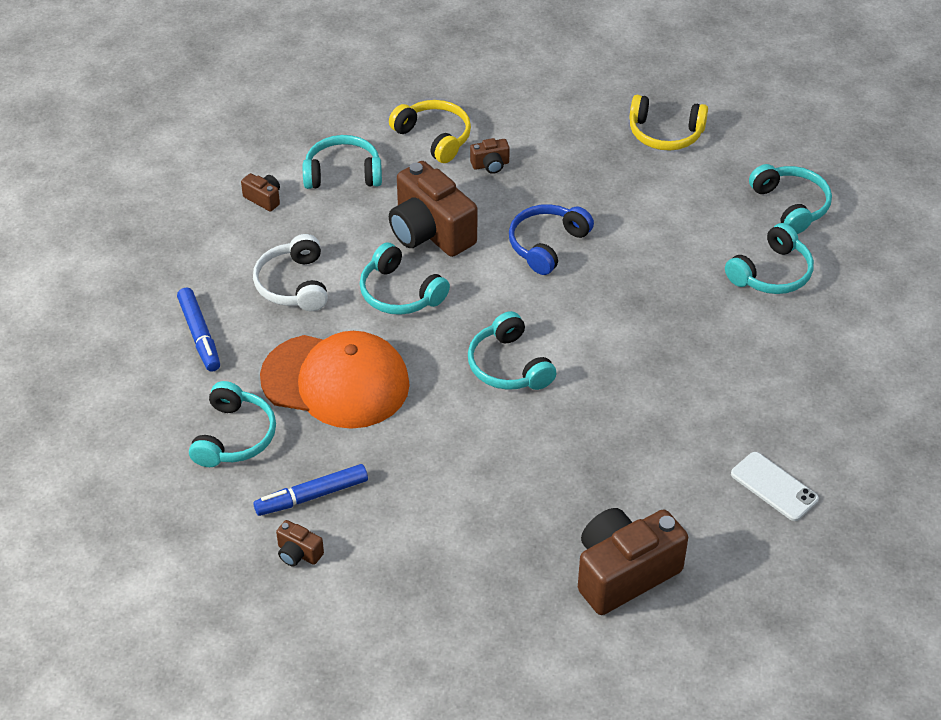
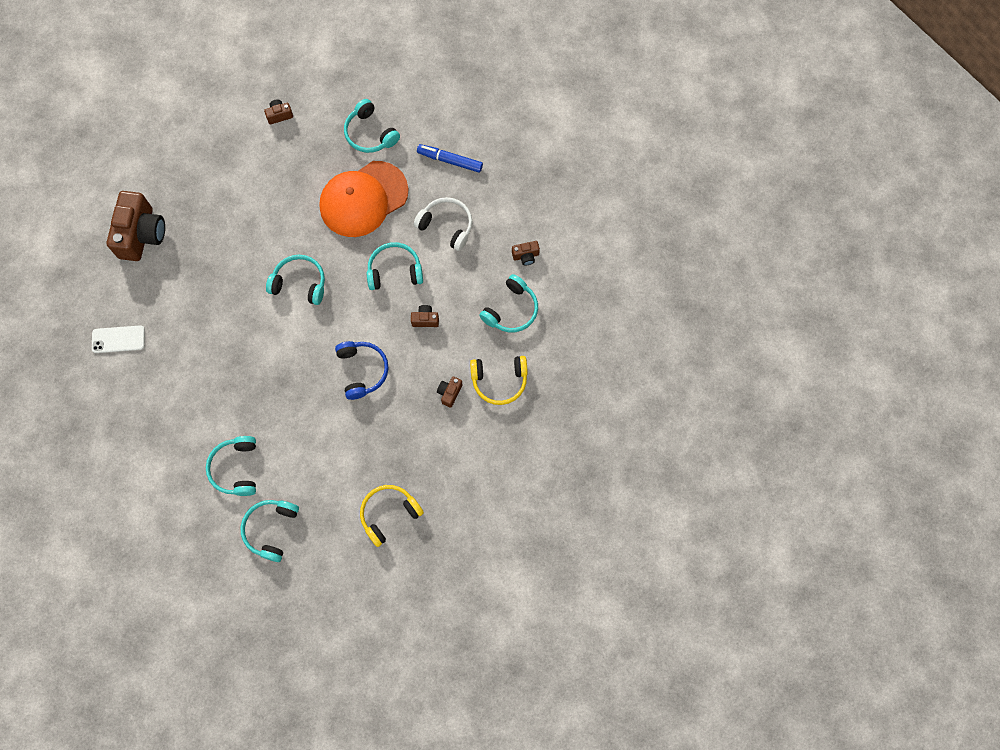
camera: 130 degrees right, 25 degrees up
(312, 496) = (305, 141): blue marker -> none
(430, 232) = (425, 319): brown camera -> brown camera, size x0.44
(791, 205) = (271, 529): turquoise headphones -> turquoise headphones turned 90 degrees clockwise

